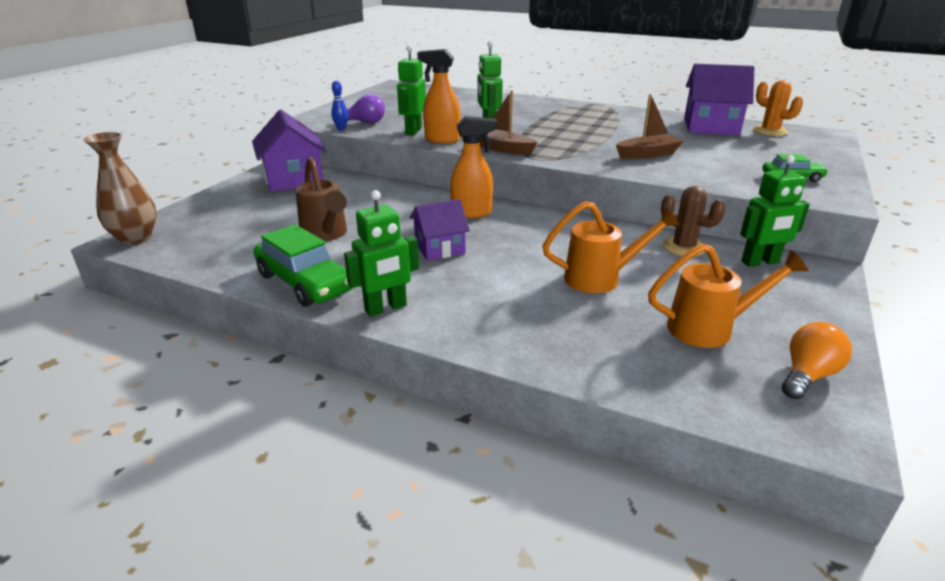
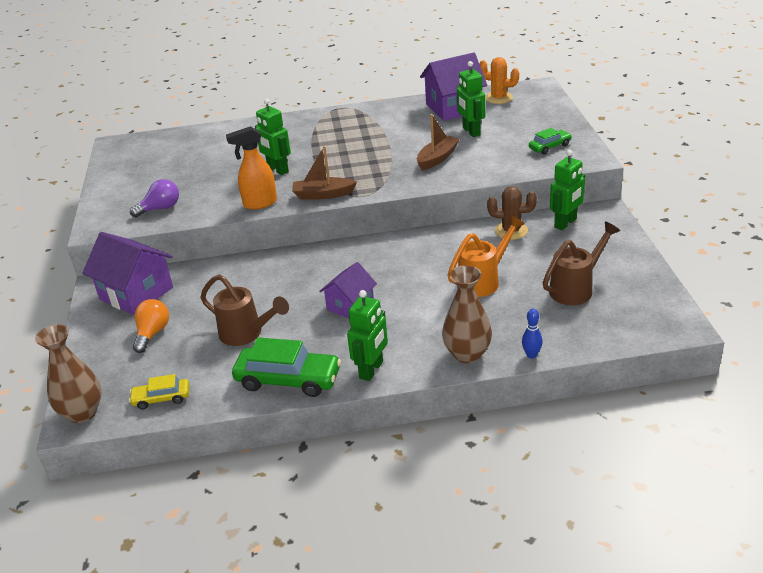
camera: 30 degrees left, 5 degrees up
(197, 252) = (161, 398): none -> yellow car
(341, 128) = (148, 224): blue bowling pin -> blue bowling pin (531, 355)
(413, 131) = (221, 202): green robot -> green robot (471, 131)
(472, 213) = (337, 263): orange spray bottle -> none
(500, 338) = (467, 354): none -> brown vase
(711, 328) = (576, 288): orange watering can -> brown watering can
(807, 375) = (645, 295): orange light bulb -> orange light bulb (152, 333)

